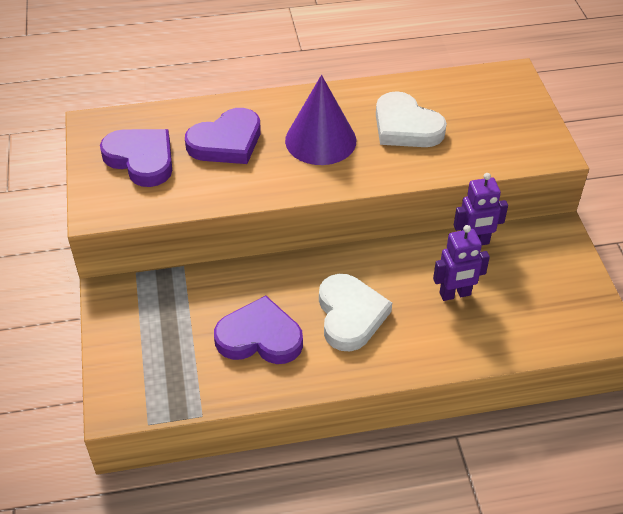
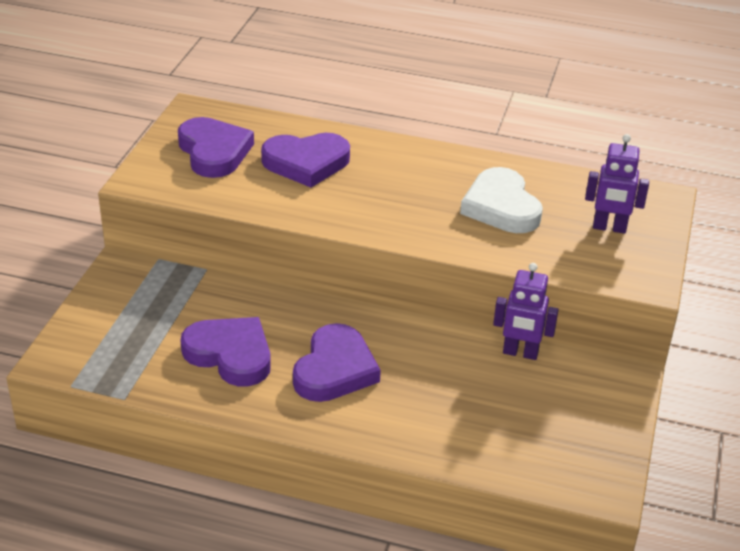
camera: 25 degrees right, 10 degrees down
(320, 140) = (401, 191): purple cone -> none
(350, 315) = (335, 369): white heart -> purple heart
(455, 294) = (460, 392): purple robot -> purple robot (609, 228)

